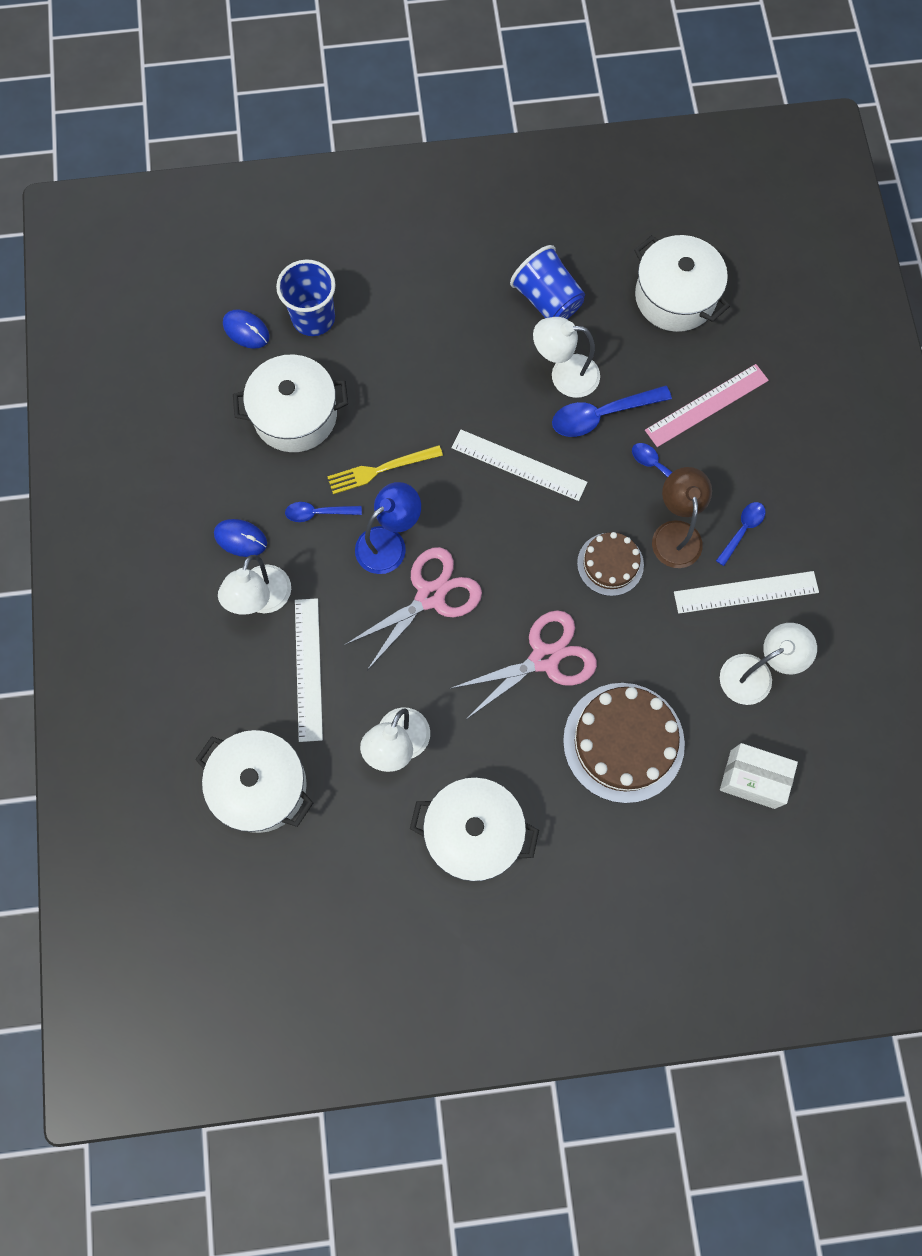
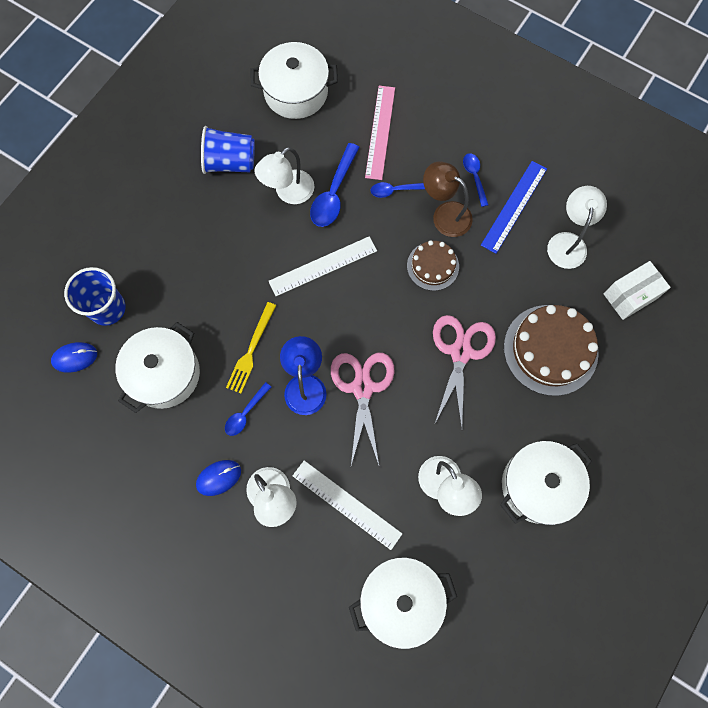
camera: 50 degrees left, 0 degrees up
(746, 592) = (514, 206): white ruler -> blue ruler

